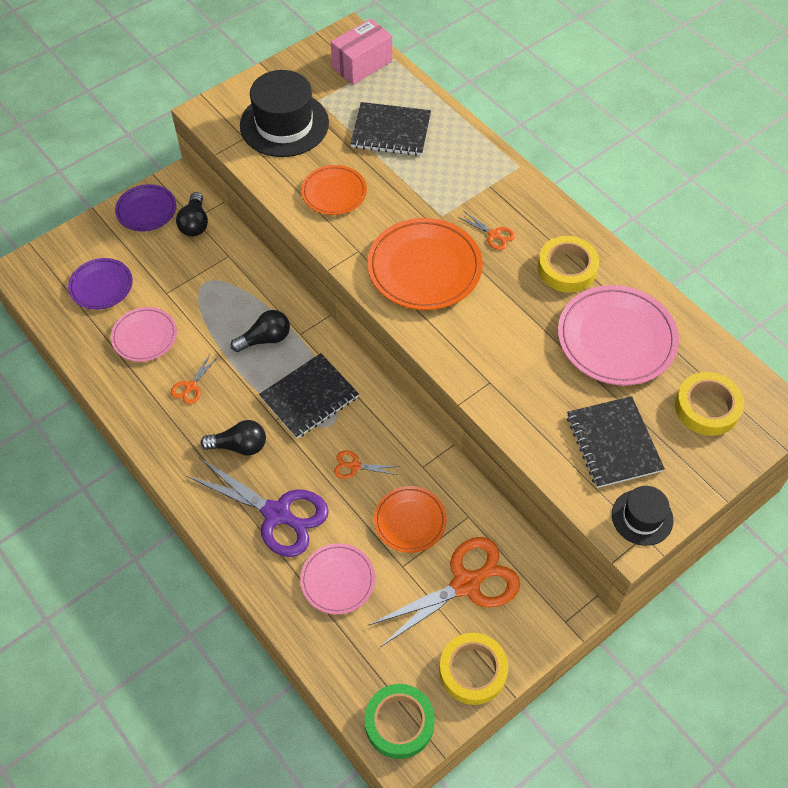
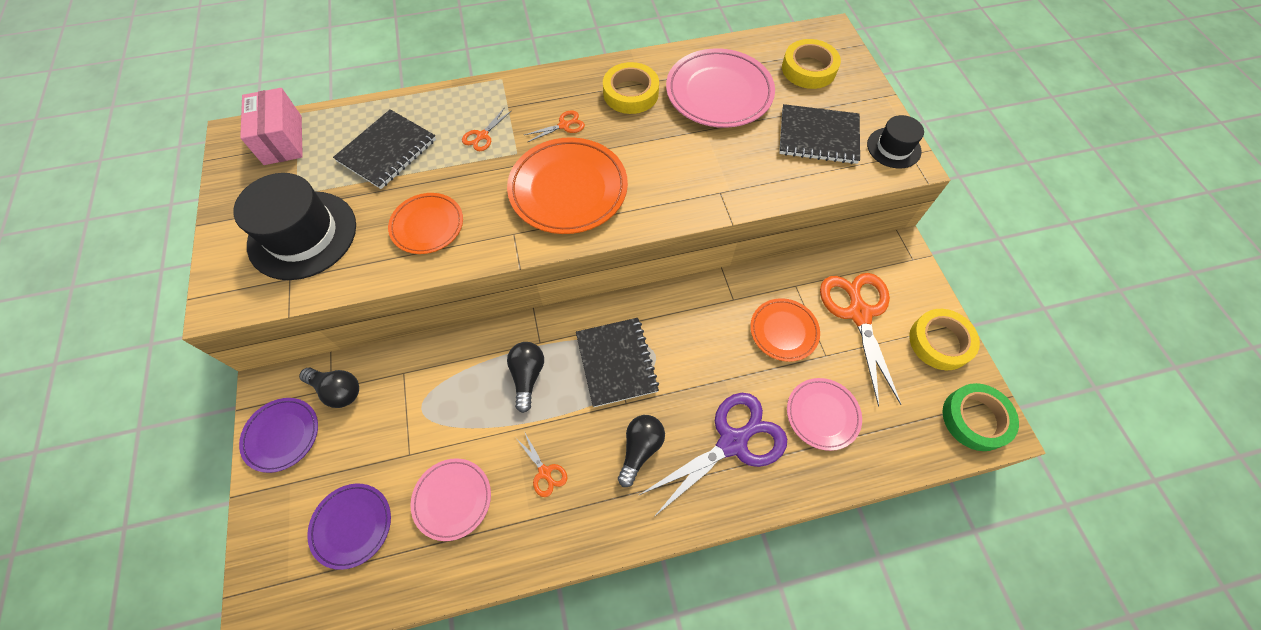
camera: 65 degrees left, 5 degrees up
(355, 466) = (709, 353): orange scissors -> orange scissors (482, 136)

